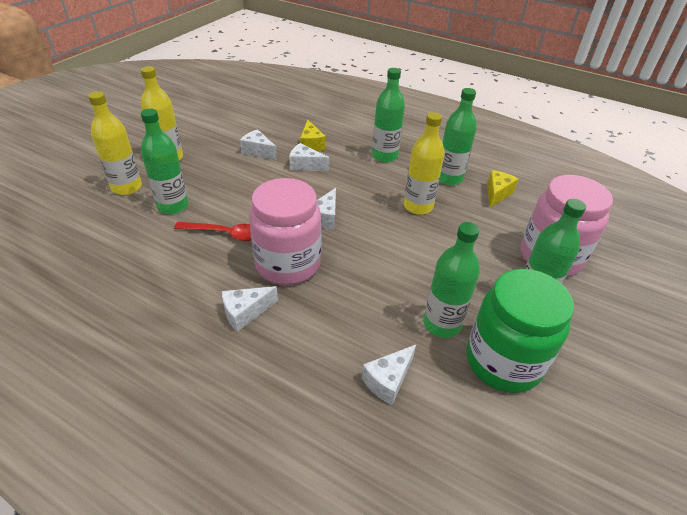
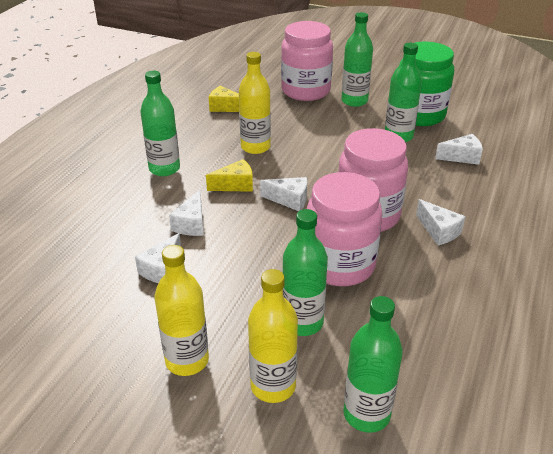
camera: 95 degrees left, 5 degrees down
(225, 234) = (339, 265): red spoon -> pink jar
(311, 144) = (141, 225): yellow cheese -> yellow cheese (235, 185)
(388, 380) = (462, 157): white cheese -> white cheese turned 45 degrees counterclockwise
(449, 178) = (203, 130): green bottle -> green bottle (366, 414)

